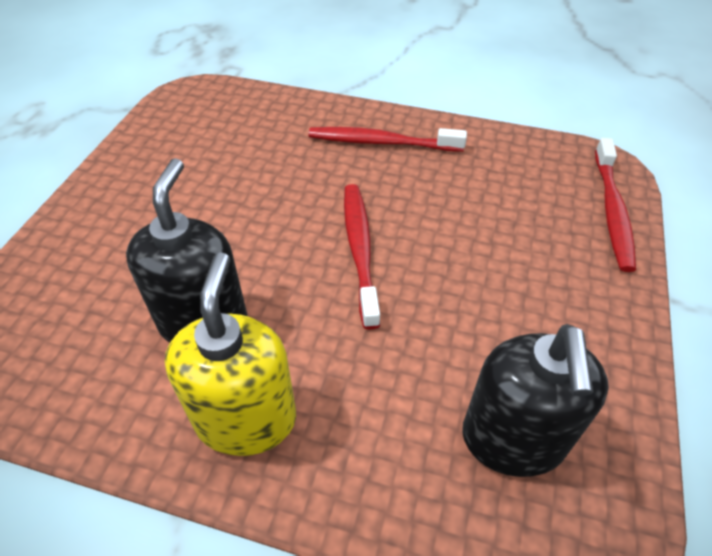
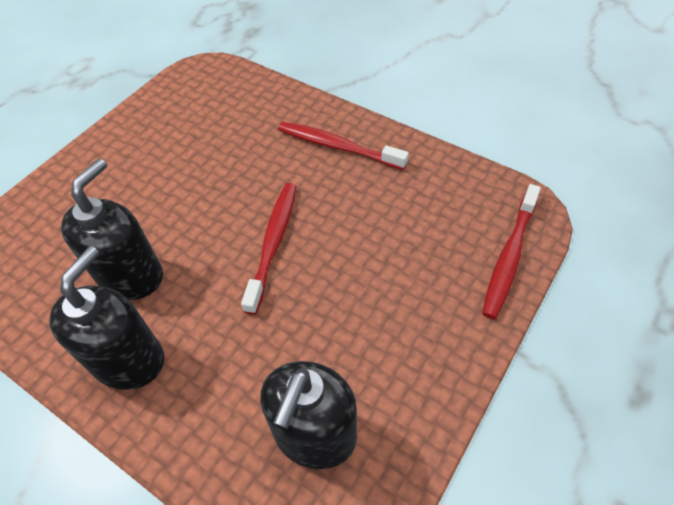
camera: 20 degrees right, 5 degrees up
(246, 418) = (129, 360): yellow soap dispenser -> black soap dispenser

